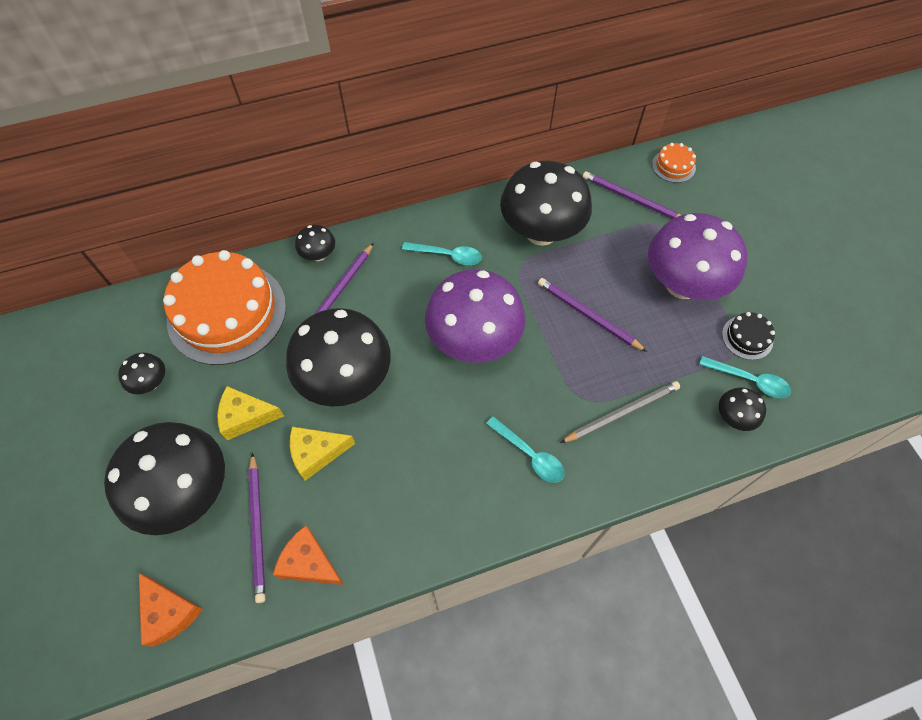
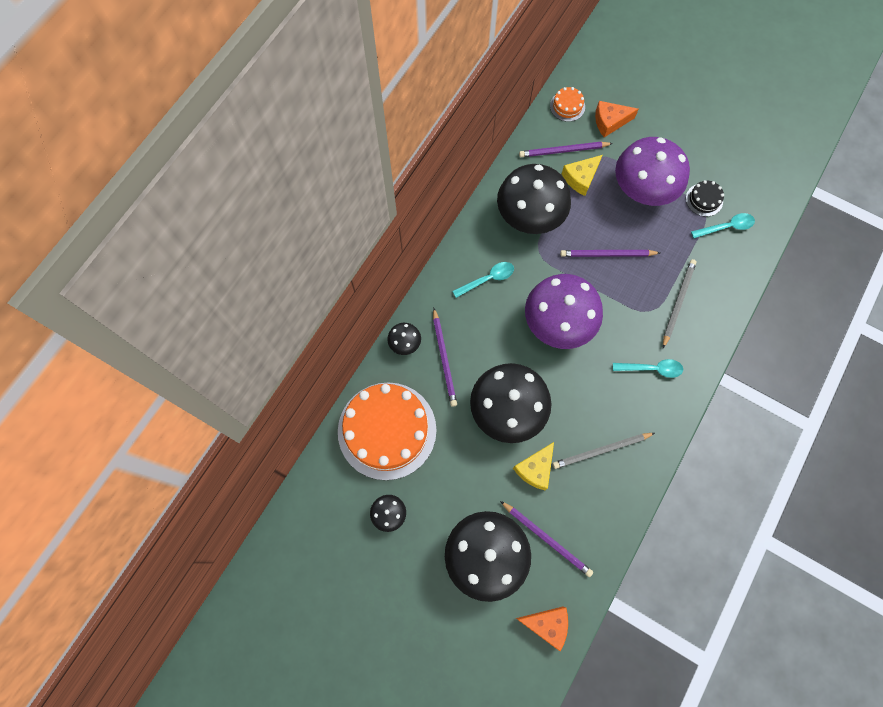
camera: 40 degrees left, 10 degrees up
(246, 417) = (471, 484): yellow cheese -> yellow cheese (580, 178)
(309, 563) = (594, 531): orange cheese -> orange cheese (610, 122)
(397, 490) = (601, 450): none -> grey pencil
(733, 417) = (736, 257): black mushroom -> none

